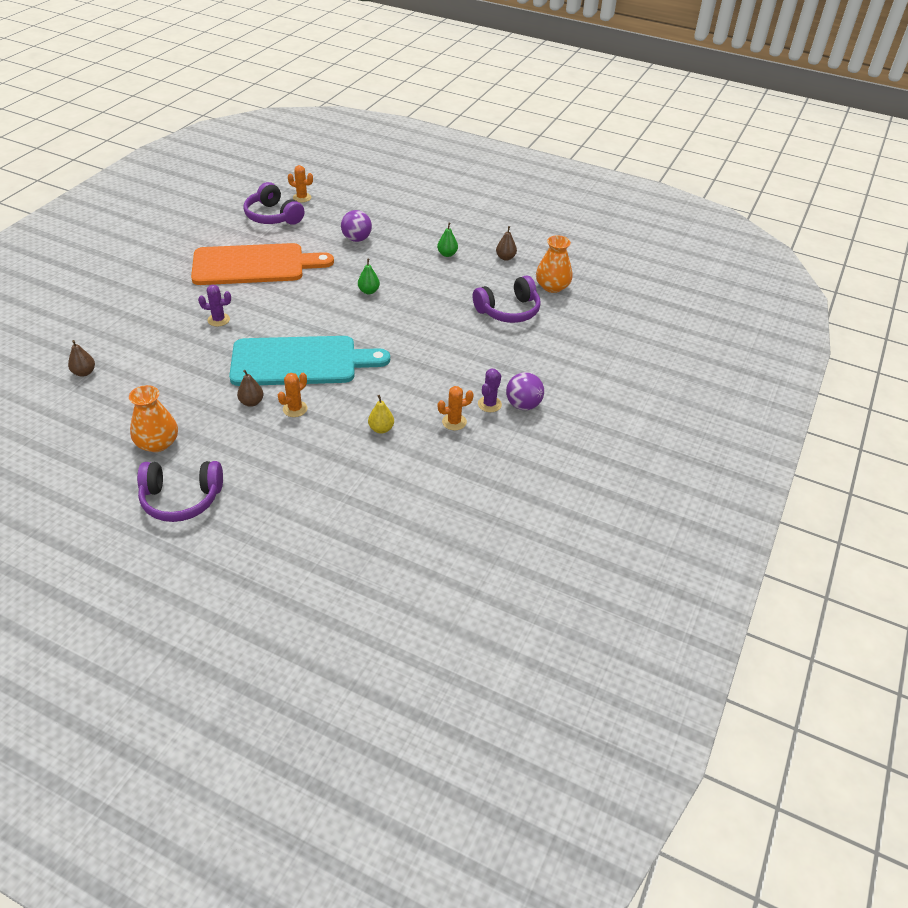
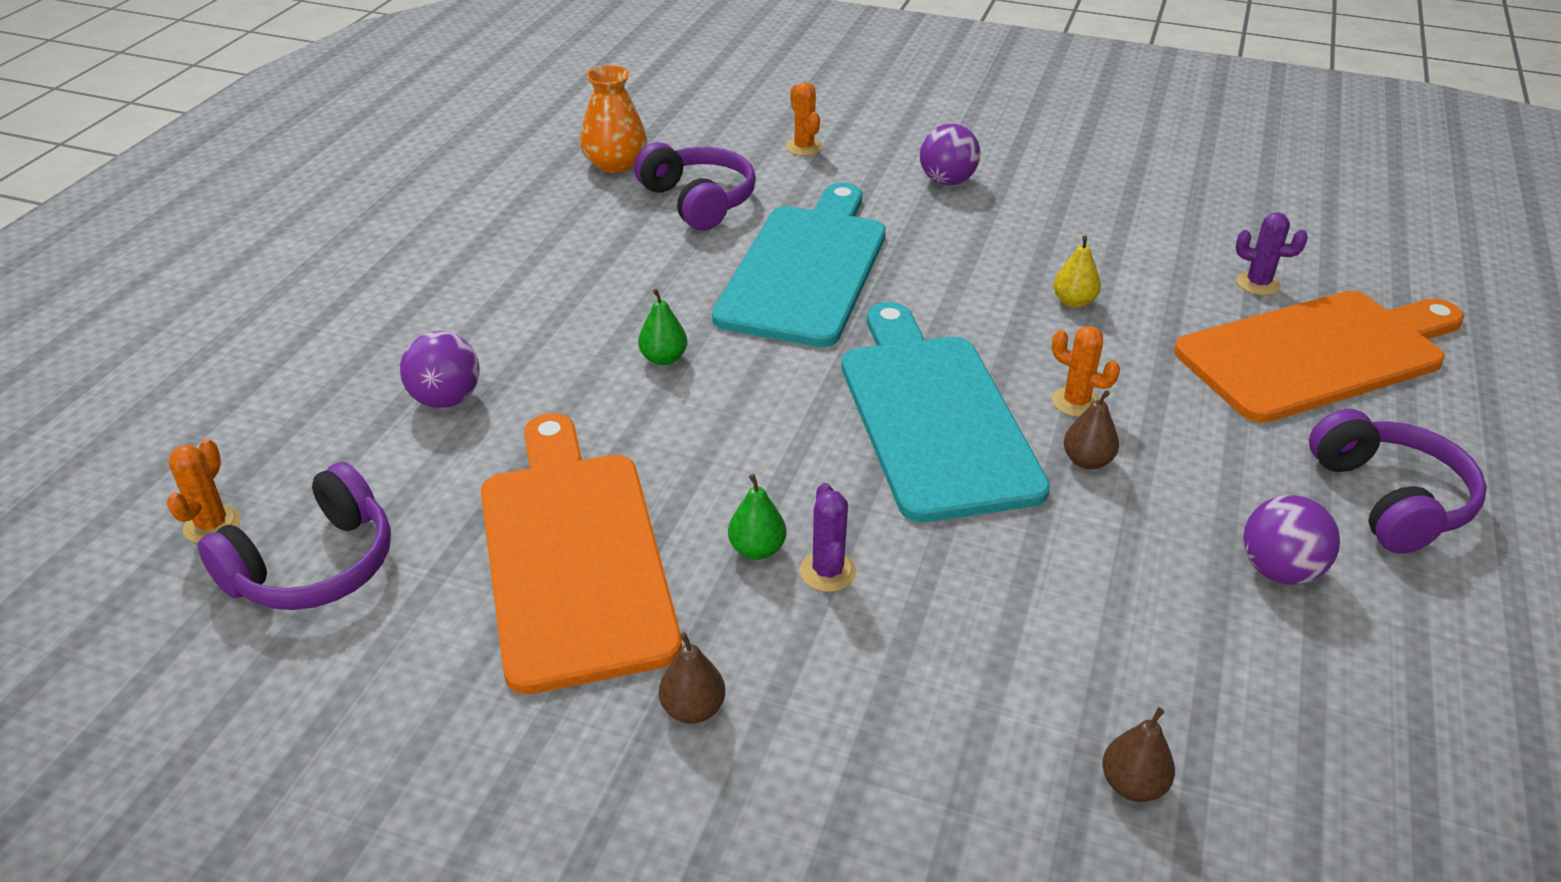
camera: 95 degrees left, 5 degrees down
(157, 443) = (1279, 570): orange vase -> purple ball
(304, 516) = (1317, 354): none -> orange cutting board
(433, 339) = (806, 269): none -> turquoise cutting board
(447, 254) = (510, 274): green pear -> green pear (757, 549)
(454, 422) = (1018, 236): orange cactus -> orange cactus (804, 147)
(489, 404) = (959, 208): purple cactus -> purple cactus (1258, 284)
(505, 258) = (521, 210): brown pear -> brown pear (693, 709)

